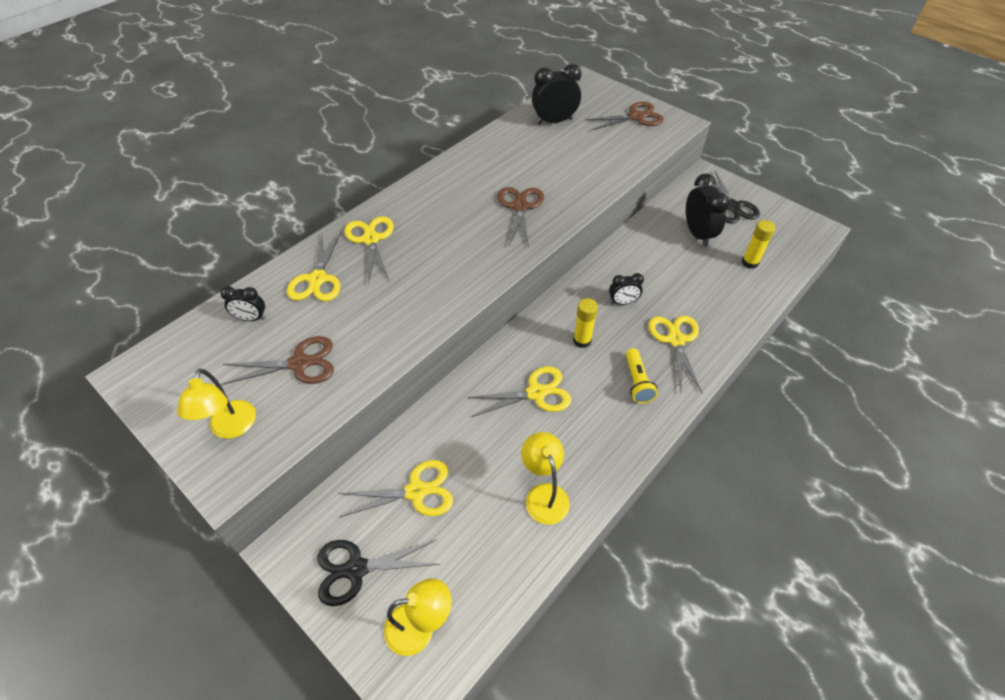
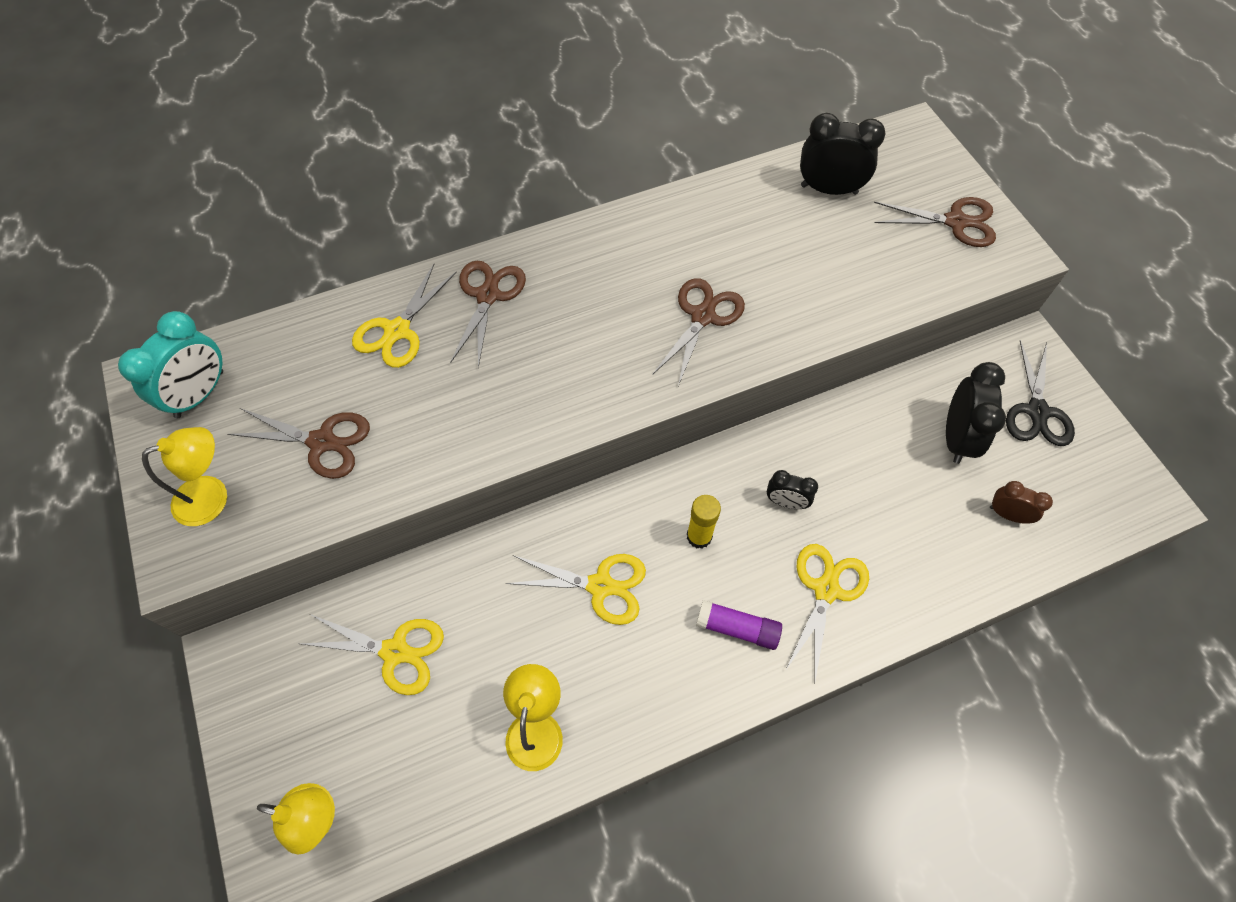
camera: 25 degrees right, 10 degrees up
(183, 368) = (200, 394): none -> turquoise clock
(231, 428) = (212, 496): yellow lamp -> yellow lamp turned 135 degrees counterclockwise
(251, 318) = (299, 357): black clock -> none
(356, 569) = (286, 716): black scissors -> none
(371, 239) = (488, 296): yellow scissors -> brown scissors
(637, 382) = (737, 628): yellow flashlight -> purple glue stick
(749, 262) = (1007, 514): yellow glue stick -> brown clock

